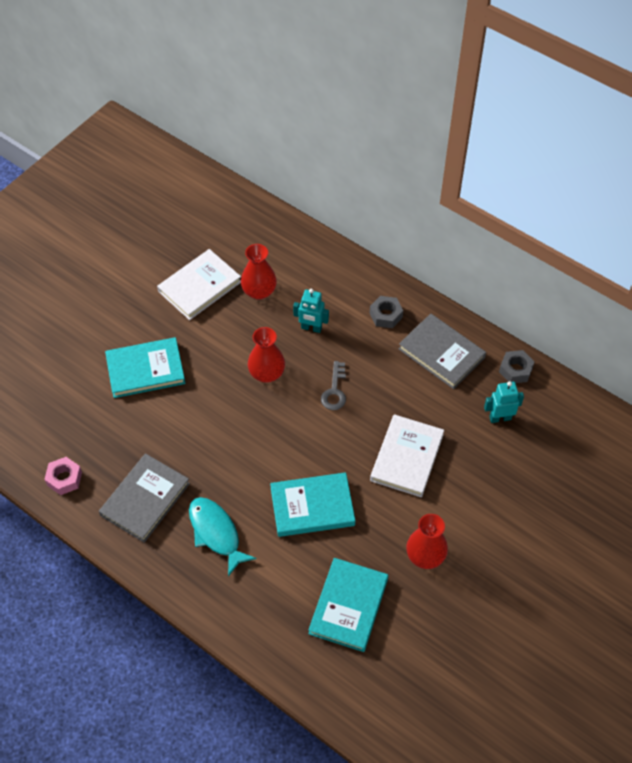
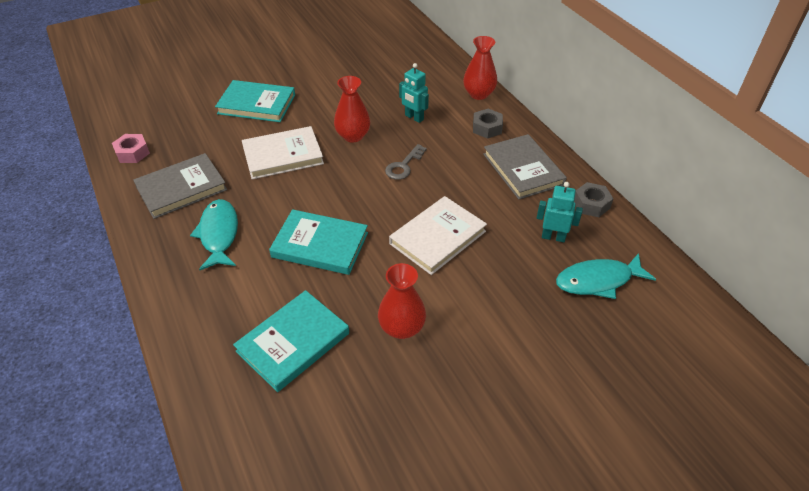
camera: 25 degrees right, 10 degrees down
(199, 286) = (341, 67): white book -> white book (283, 155)
(259, 291) = (387, 82): red vase -> red vase (478, 94)
(553, 447) = (598, 280): none -> turquoise fish

